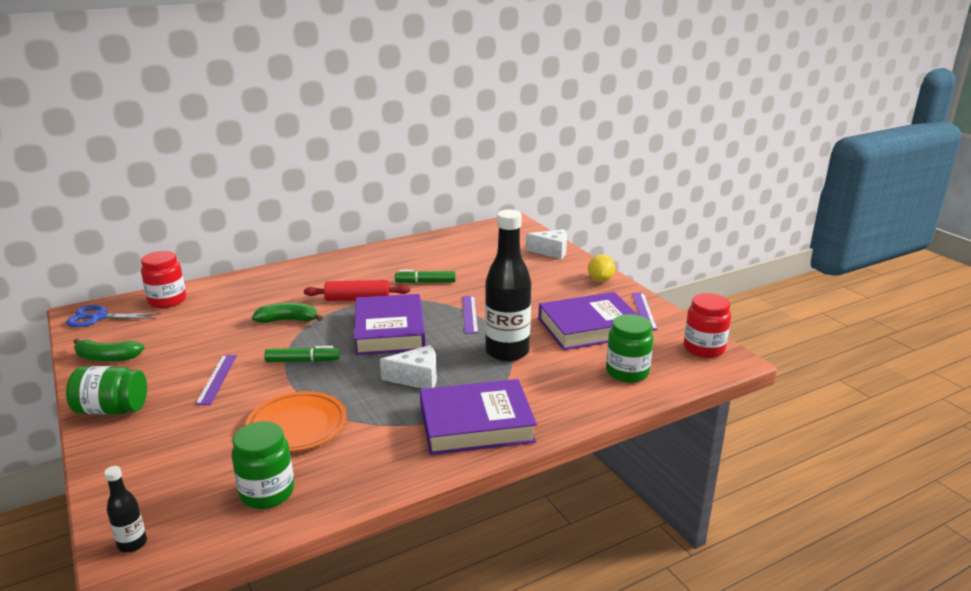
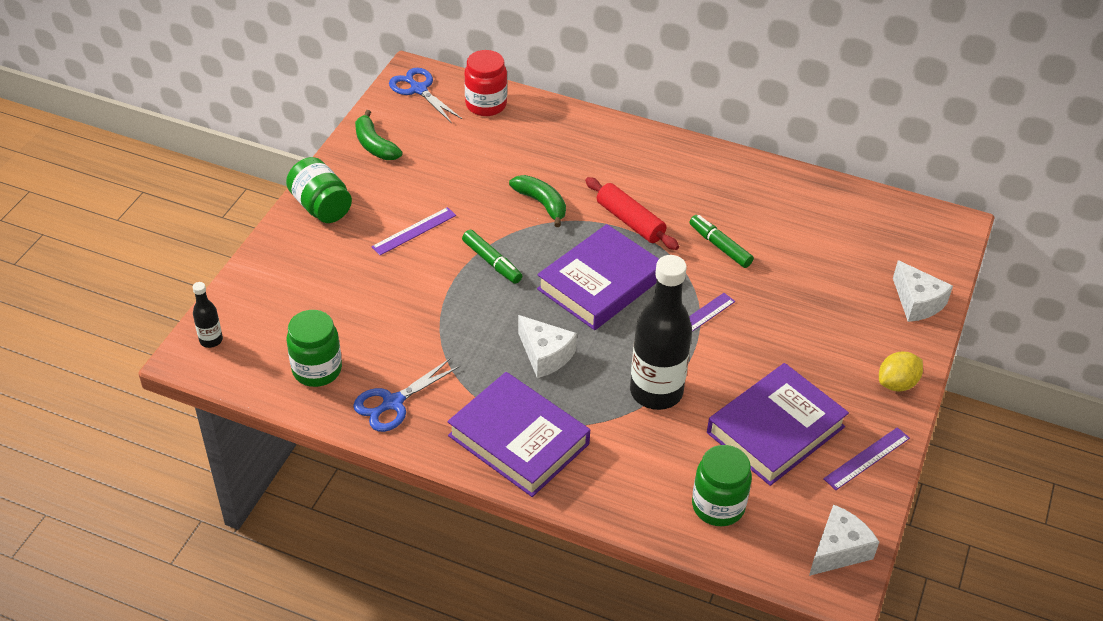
camera: 50 degrees right, 20 degrees up
(297, 426) = (405, 327): orange plate -> none
(360, 467) = (393, 403): none -> blue scissors
(589, 327) = (775, 430): purple book -> purple book turned 75 degrees counterclockwise
(704, 348) = (838, 550): red jar -> white cheese

